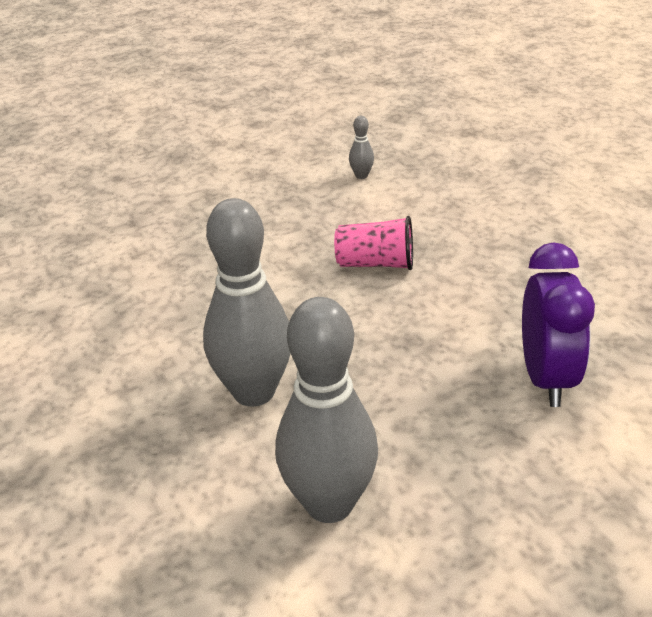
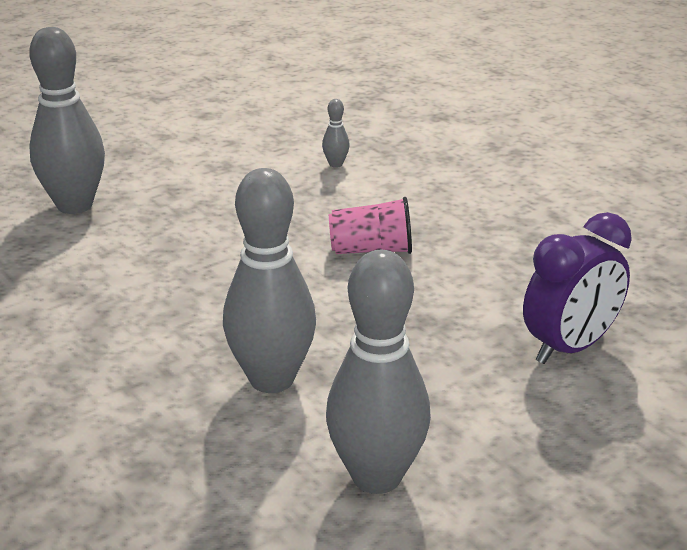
camera: 10 degrees left, 5 degrees down
(121, 206) = (74, 205): none -> grey bowling pin
(547, 378) = (570, 348): purple clock -> purple clock turned 60 degrees clockwise

